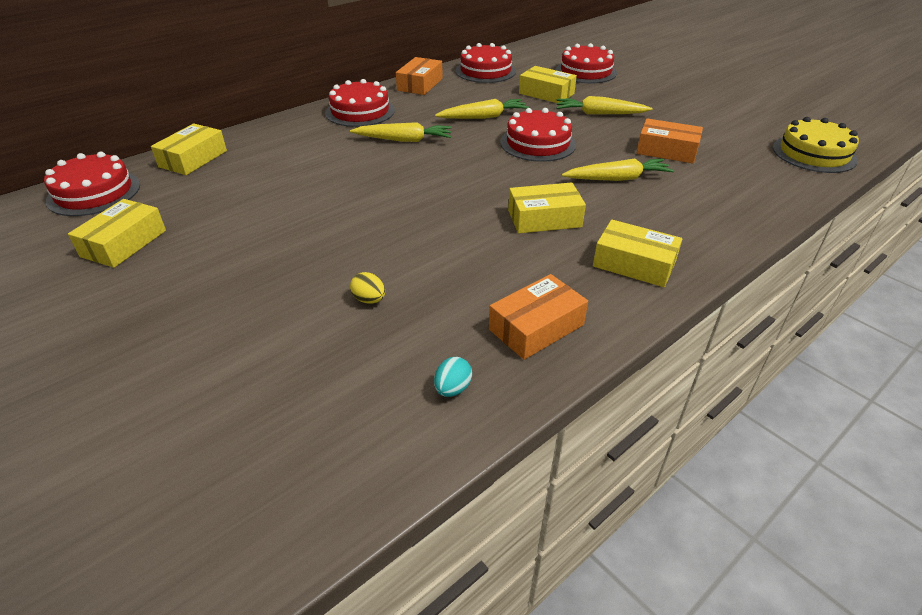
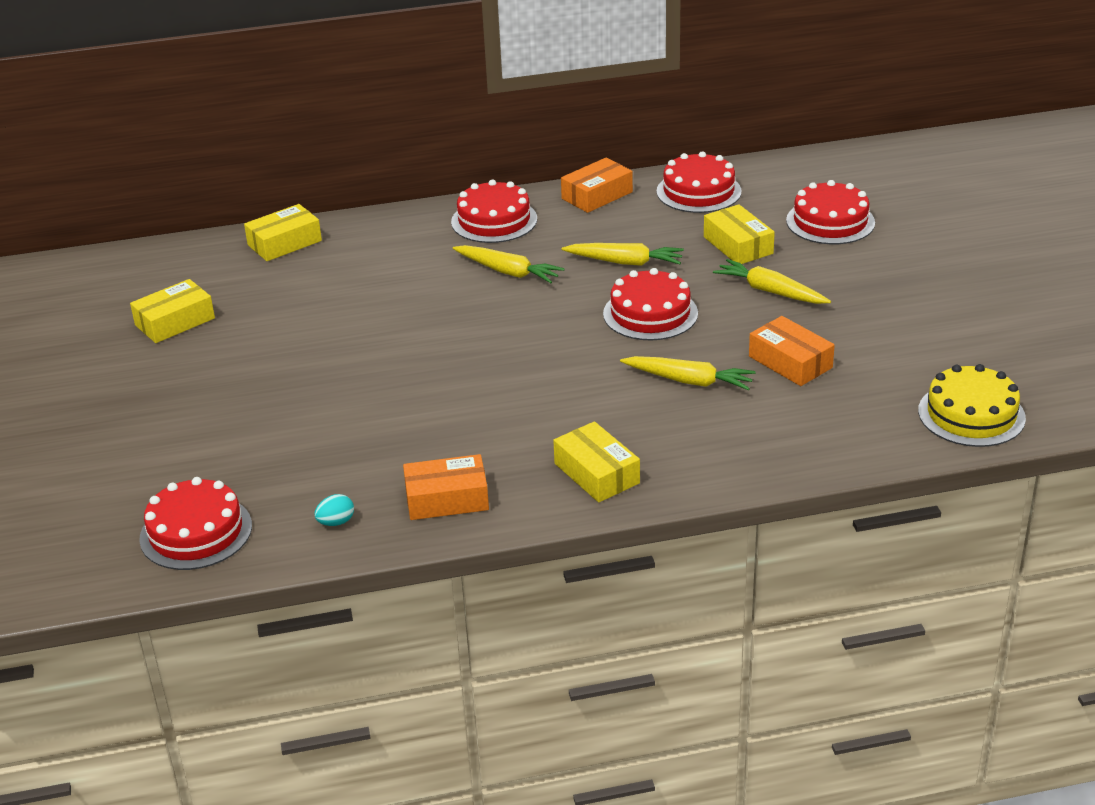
camera: 30 degrees right, 5 degrees down
(94, 192) = (178, 260): red cake -> red cake (196, 532)
(369, 300) = (332, 433): yellow egg -> none
(544, 218) = (561, 403): yellow box -> none

